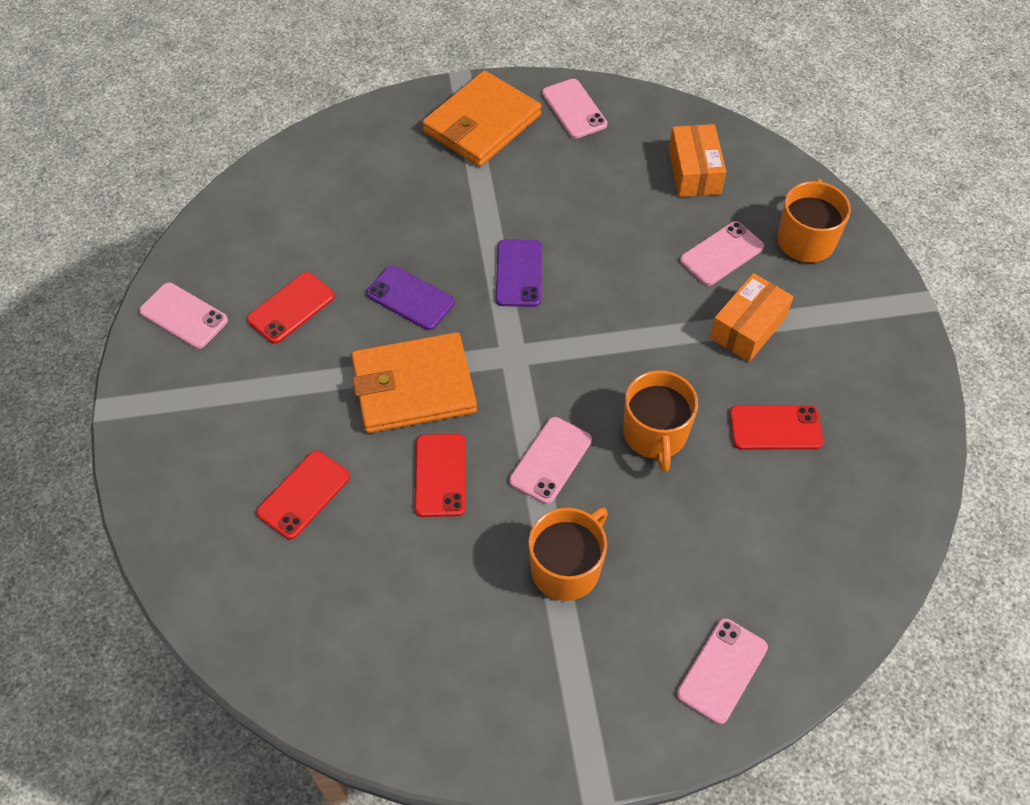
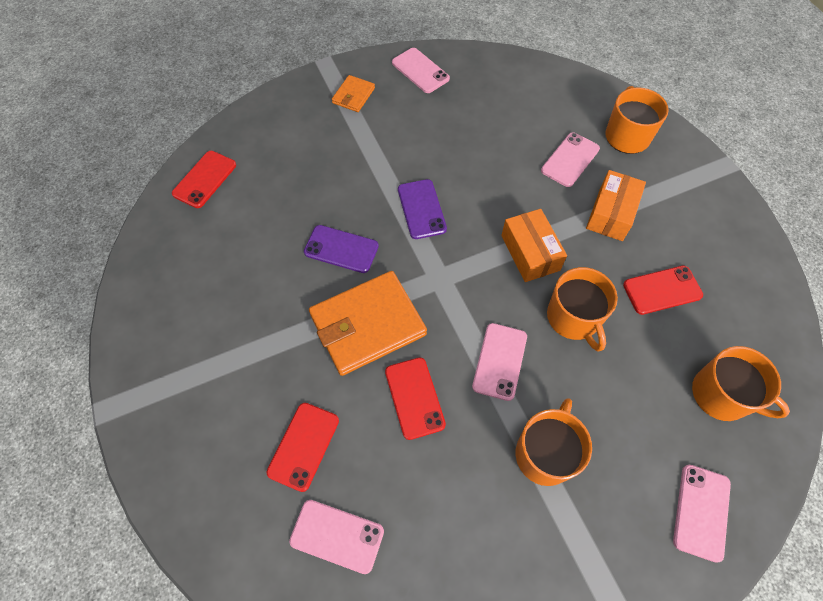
camera: 15 degrees left, 5 degrees up
(184, 316) = (153, 308): pink phone -> pink phone (337, 536)
(291, 308) = (244, 280): red phone -> red phone (205, 179)
(482, 123) = (353, 95): orange wallet -> orange wallet, size x0.49
(694, 172) = (526, 101): orange box -> orange box (530, 253)
(799, 558) = (721, 395): none -> orange mug

